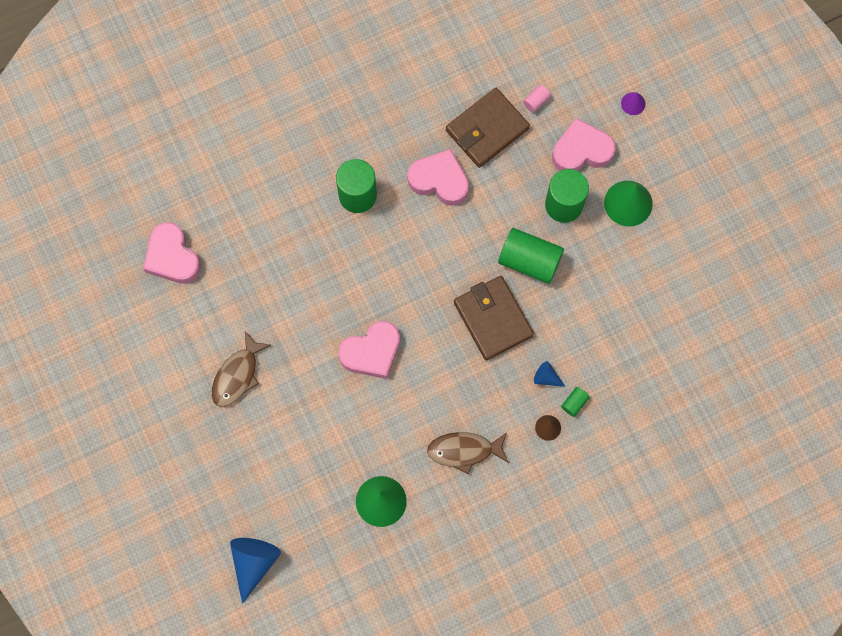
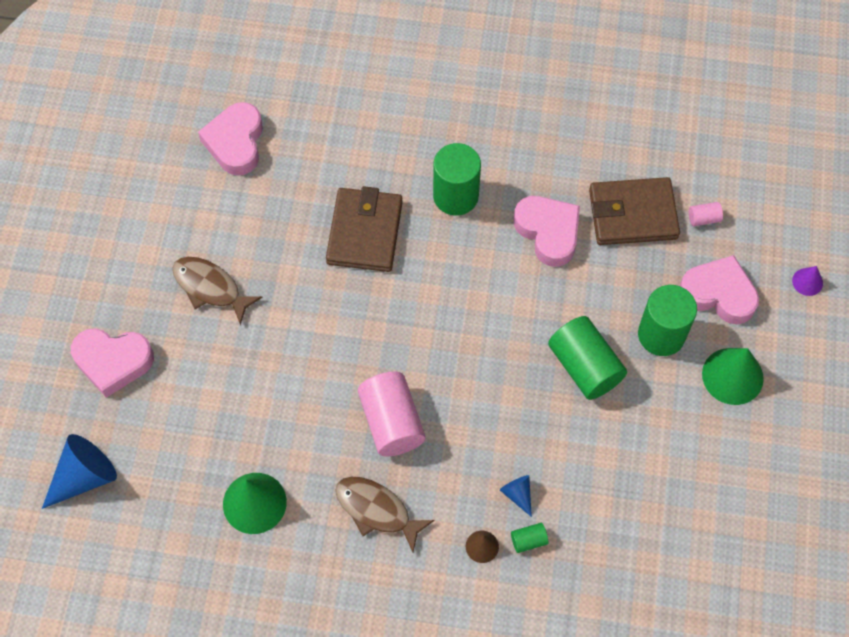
camera: 35 degrees right, 10 degrees down
(237, 375) = (210, 288): brown fish -> brown fish turned 60 degrees clockwise
(371, 352) = (357, 351): pink heart -> pink heart (113, 362)
(430, 385) = (392, 422): none -> pink cylinder
(493, 319) = (504, 399): brown wallet -> brown wallet (364, 232)

